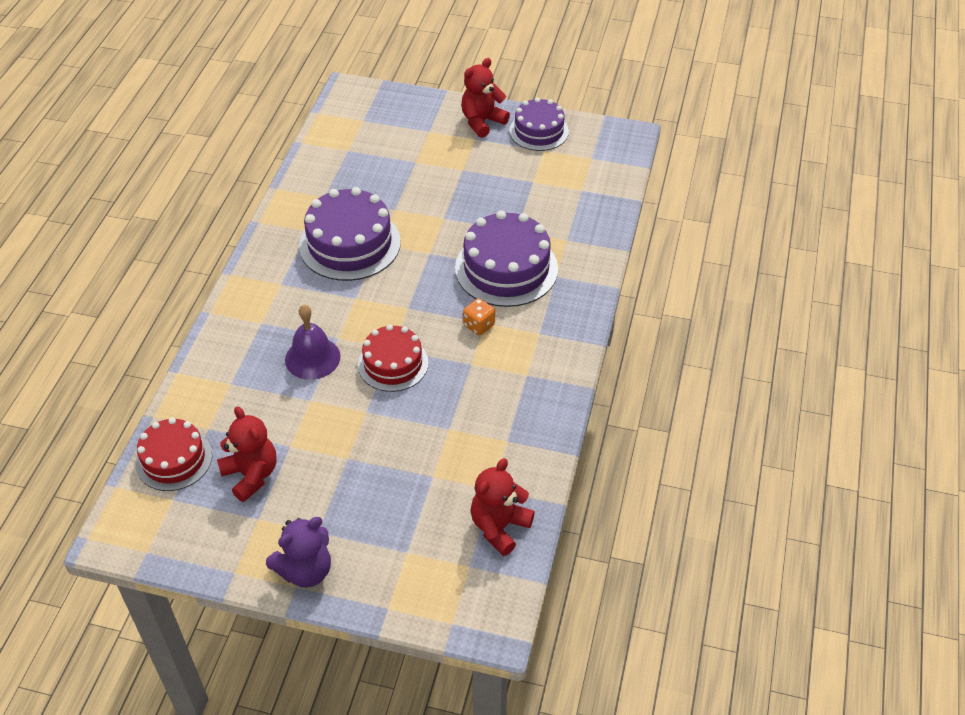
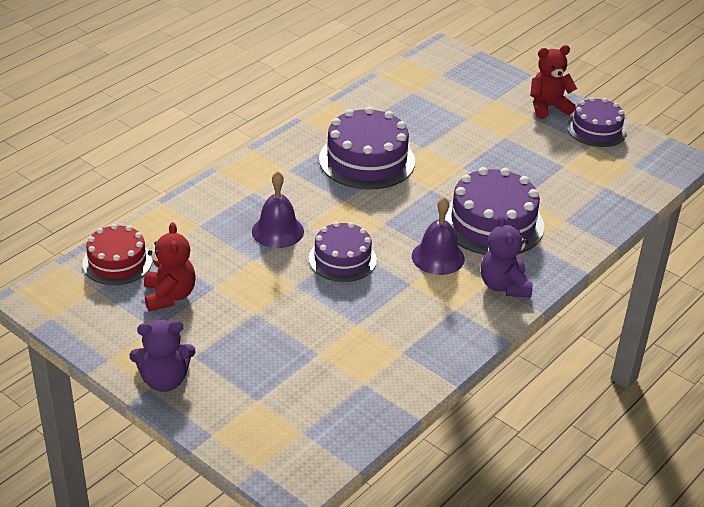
camera: 25 degrees right, 10 degrees down
(393, 363) = (342, 259): red cake -> purple cake
(479, 325) = (438, 257): orange dice -> purple bell
(499, 527) = (349, 414): red teddy bear -> none
(555, 332) = (504, 286): none -> purple teddy bear

